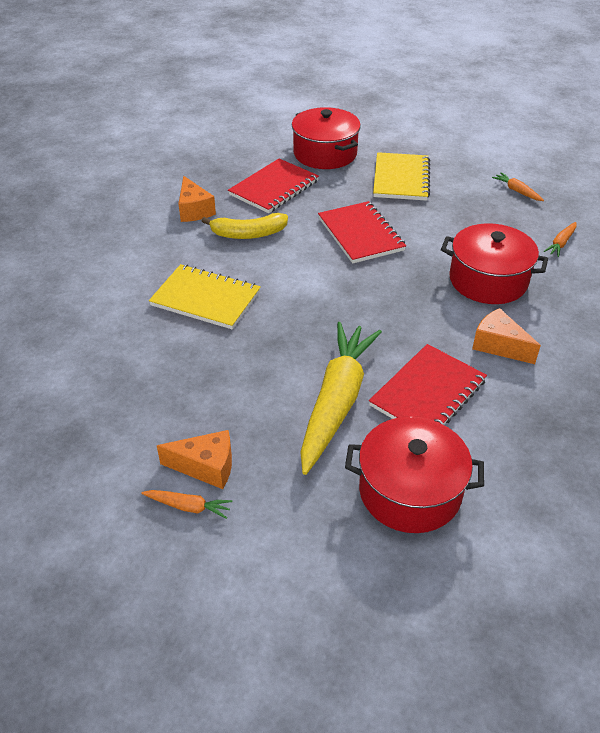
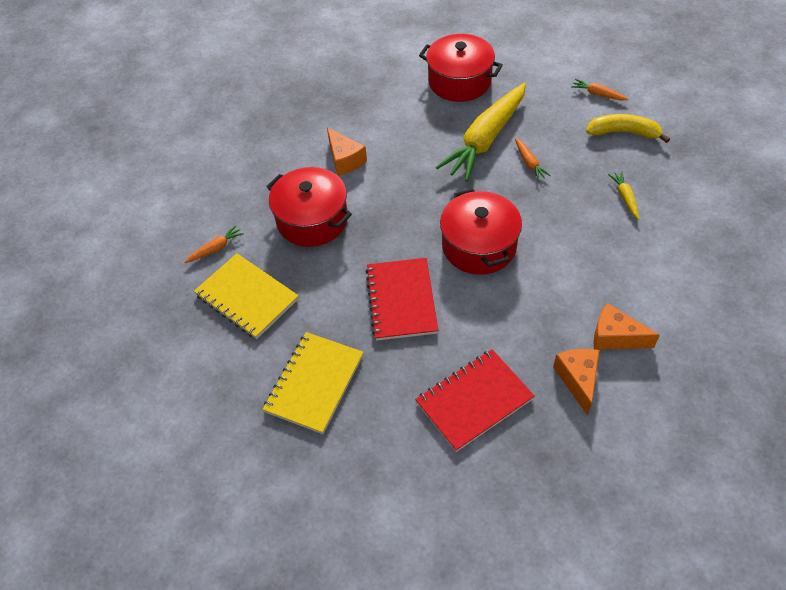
camera: 160 degrees left, 10 degrees up
(151, 358) = (625, 197): none -> yellow carrot
(205, 299) = (574, 248): yellow notebook -> yellow notebook (247, 297)
(206, 467) = (585, 114): orange cheese -> orange cheese (615, 337)
(248, 234) = (520, 326): yellow banana -> yellow banana (623, 132)
(325, 153) = (387, 462): red pot -> red pot (479, 246)
(428, 393) = (418, 134): red notebook -> none
(517, 191) = (199, 331): orange carrot -> orange carrot (529, 163)

